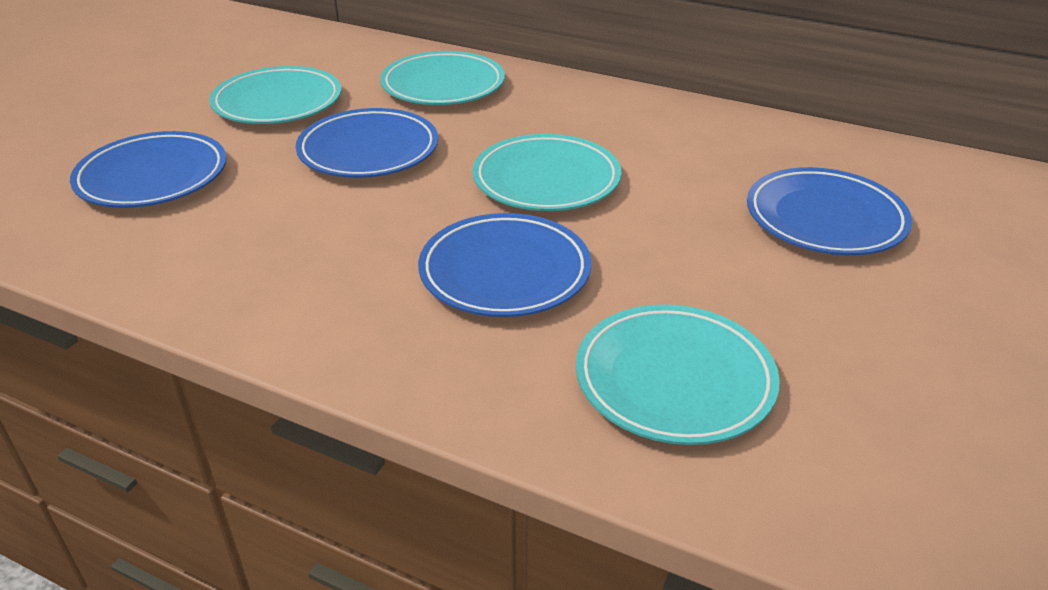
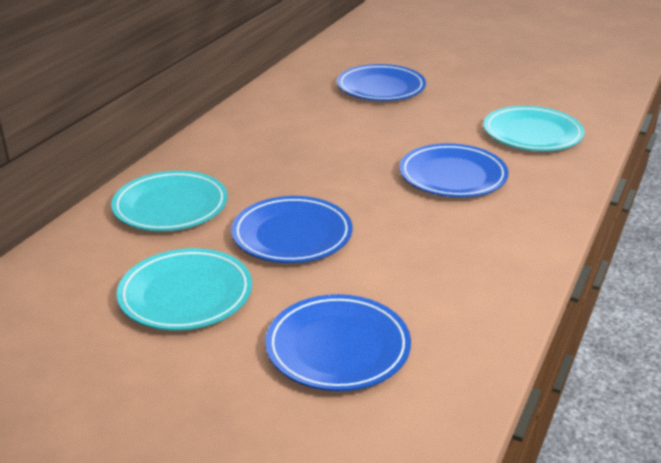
camera: 90 degrees left, 5 degrees down
(546, 180) = (340, 162): turquoise plate -> none

